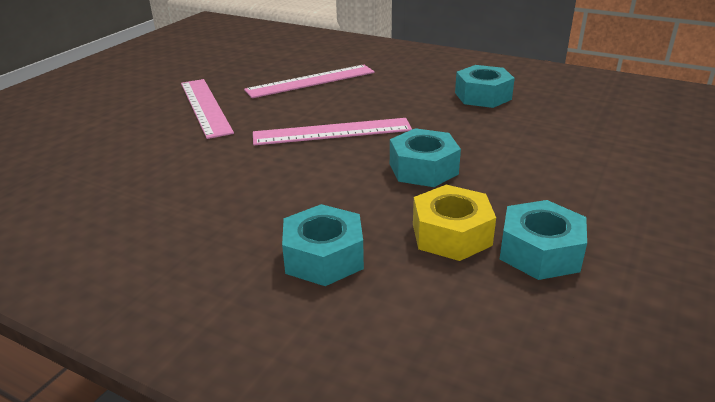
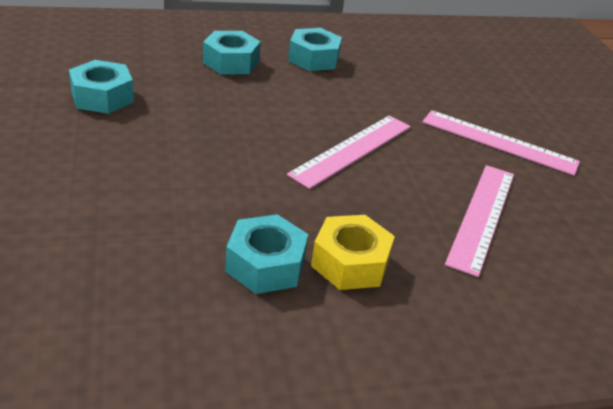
camera: 135 degrees right, 5 degrees up
(423, 169) = (233, 136): turquoise nut -> turquoise nut (313, 59)
(451, 234) = (168, 92): yellow nut -> yellow nut (350, 263)

